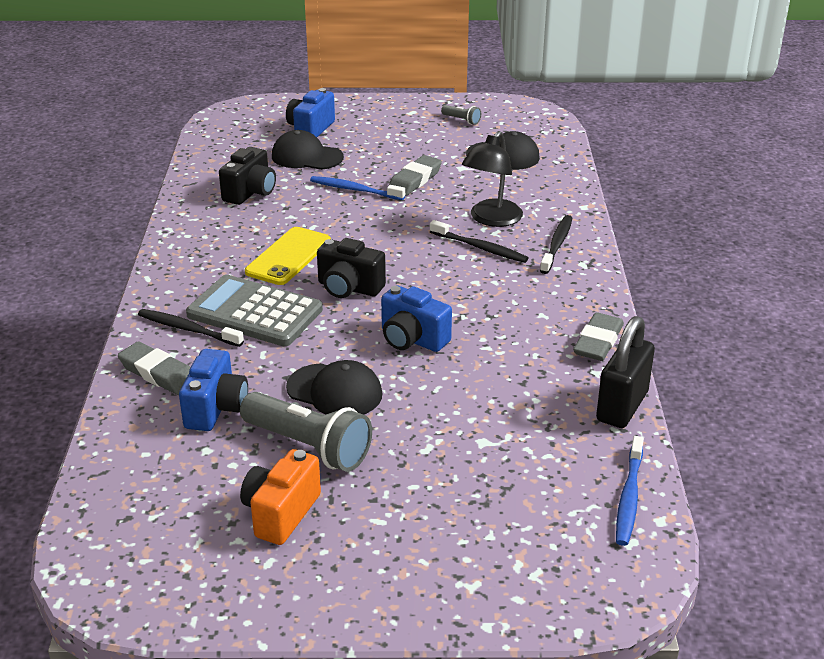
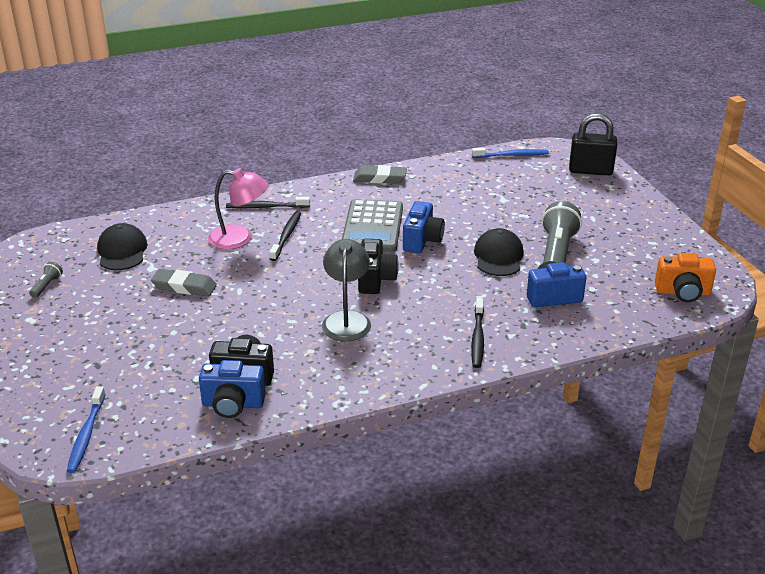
camera: 110 degrees left, 0 degrees up
(158, 373) = (537, 333): grey eraser -> none
(255, 312) = (435, 313): grey calculator -> grey calculator (372, 227)
(281, 513) = (616, 248): orange camera -> orange camera (683, 292)
(288, 256) = (347, 319): yellow phone -> grey lamp
(307, 157) = (155, 360): black cap -> none
(310, 129) = (87, 375): blue camera -> blue camera (233, 404)
(355, 190) = (215, 314): blue toothbrush -> blue toothbrush (86, 435)
(491, 219) = (239, 238): black lamp -> pink lamp
(622, 407) = (439, 165): black padlock -> black padlock (590, 171)

